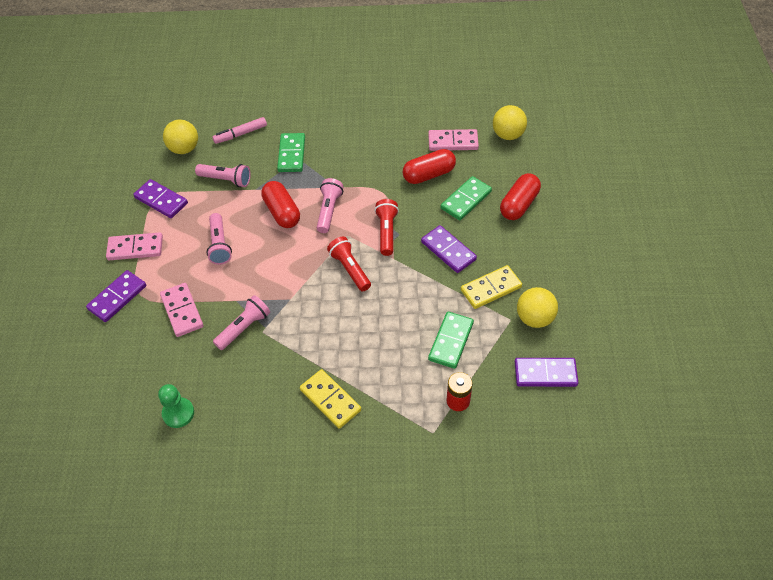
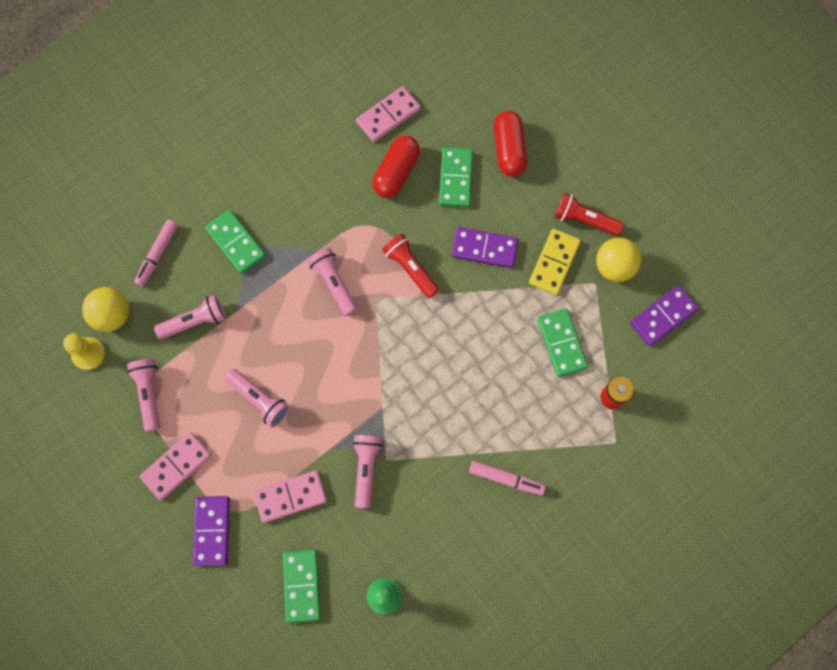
camera: 40 degrees left, 20 degrees up
(135, 368) = (302, 585): none -> green domino
(151, 160) = (89, 354): none -> yellow pawn
(161, 200) = (149, 394): purple domino -> pink flashlight
(182, 311) = (290, 497): pink domino -> pink domino turned 45 degrees counterclockwise
(282, 212) = (288, 318): red capsule -> none
(330, 400) = (506, 479): yellow domino -> pink marker
(350, 269) = (410, 335): red flashlight -> red flashlight (584, 220)
(508, 135) = (435, 70): yellow ball -> none

